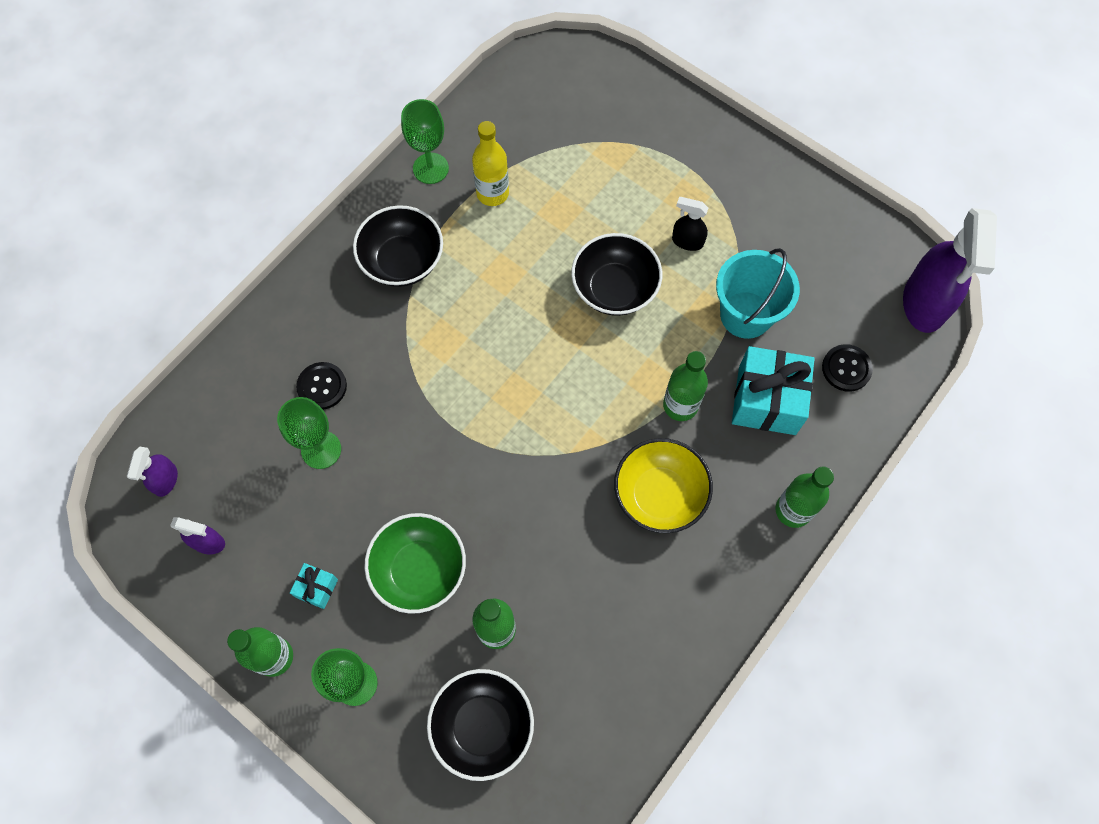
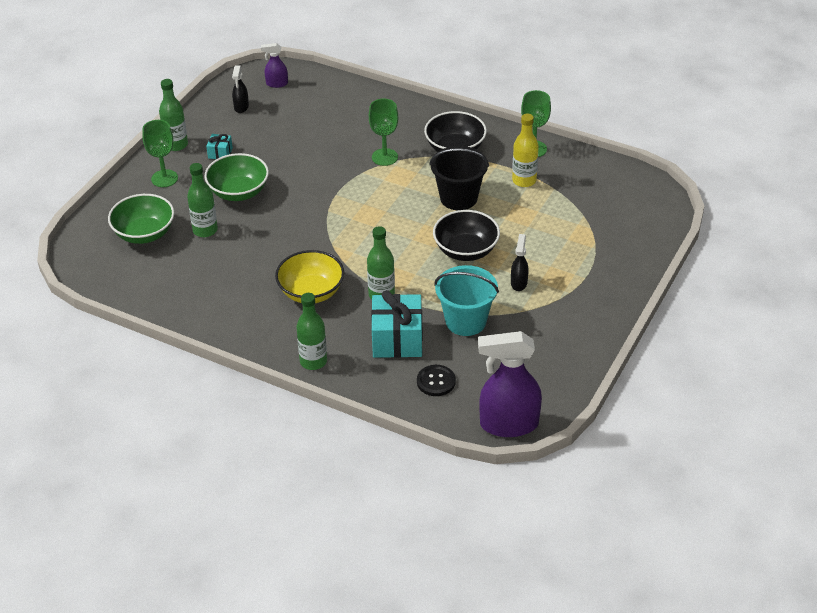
camera: 80 degrees right, 25 degrees down
(208, 542) = (241, 107): purple spray bottle -> black spray bottle
(321, 449) = (310, 138): green goblet -> green goblet (384, 157)
(322, 386) = (353, 131): black button -> none
(482, 726) = (144, 233): black bowl -> green bowl
(508, 277) = (458, 198): none -> black bucket

